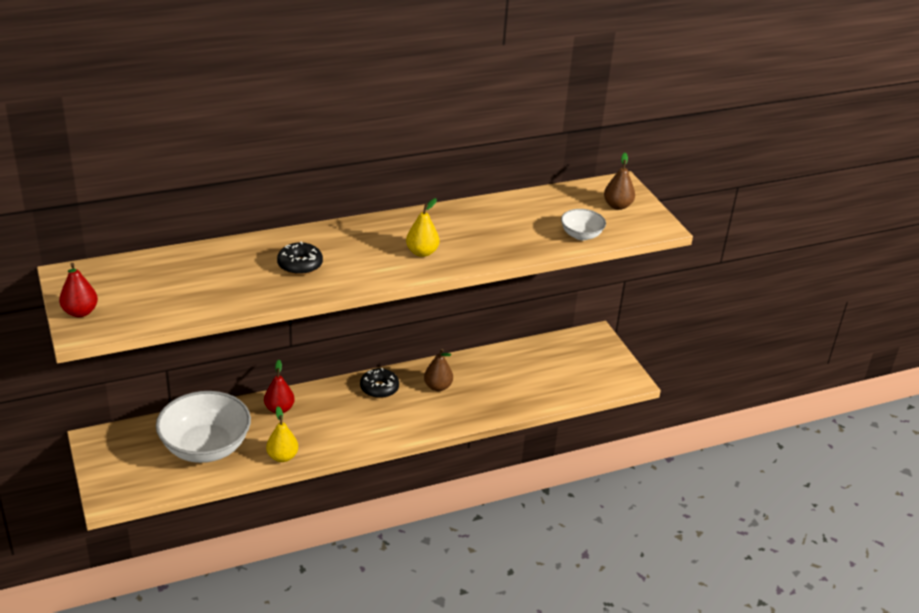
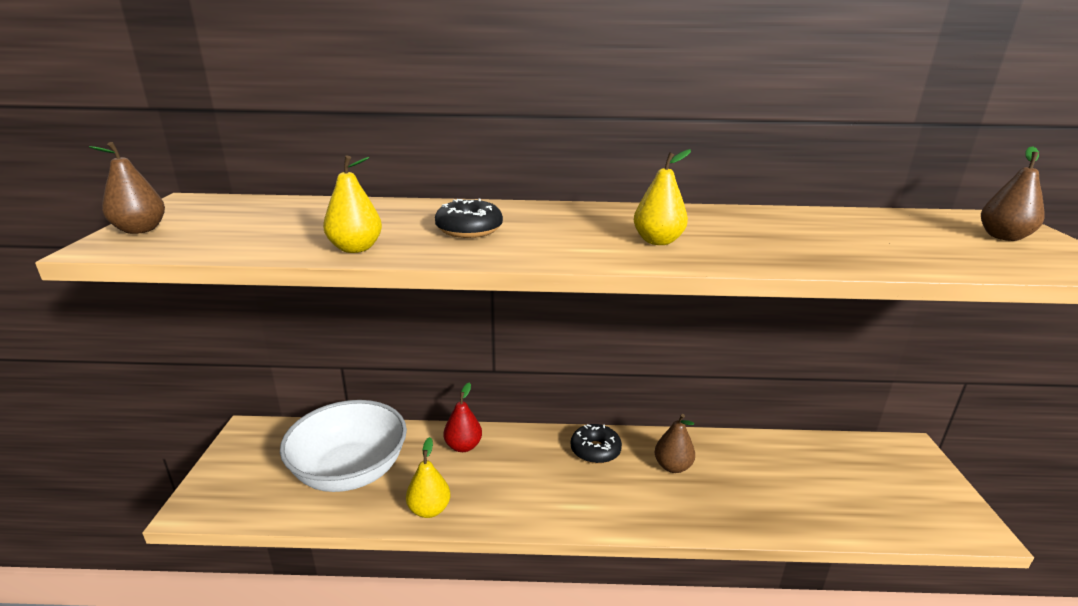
camera: 25 degrees right, 10 degrees down
(80, 312) = (140, 230): red pear -> brown pear
(244, 298) = (356, 248): none -> yellow pear
(581, 235) = (942, 258): white bowl -> none

